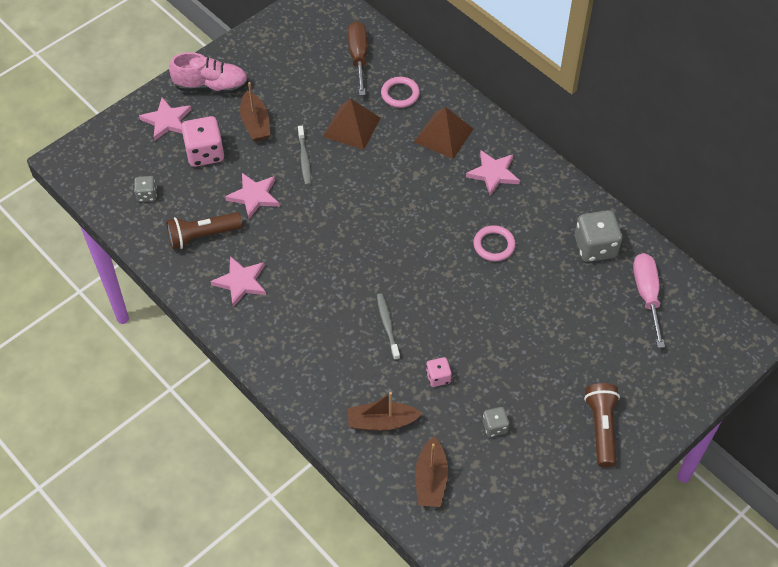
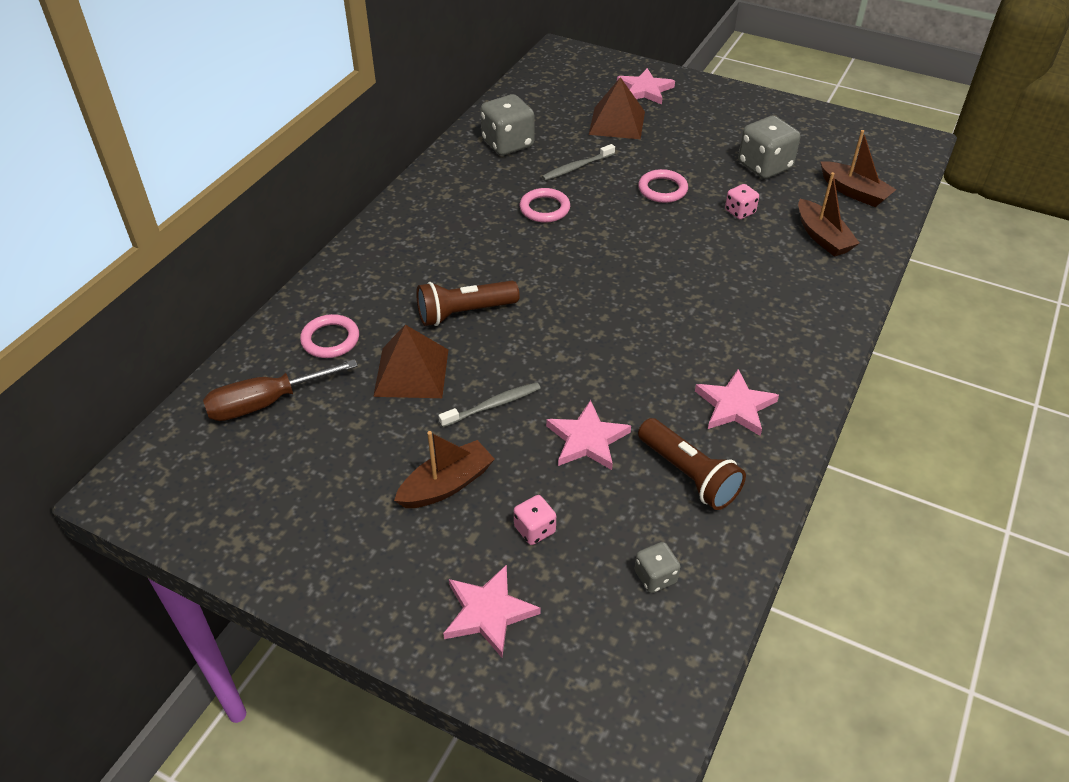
camera: 110 degrees left, 10 degrees down
(205, 153) = (535, 529): pink dice -> pink dice, size x0.53
(211, 86) = (385, 575): pink shoe -> none
(387, 325) = (704, 261): grey toothbrush -> grey toothbrush (576, 167)
(431, 479) = (854, 192): brown boat -> brown boat turned 60 degrees clockwise
(443, 135) = (392, 282): brown pyramid -> brown pyramid (617, 122)
(489, 334) = (662, 189): none -> pink ring
(493, 173) = (438, 229): pink star -> pink star (644, 90)
(495, 427) = (764, 166): grey dice -> grey dice, size x1.87
(601, 428) = (715, 109): brown flashlight -> brown flashlight (464, 313)
(647, 295) = (549, 106): pink screwdriver -> none

